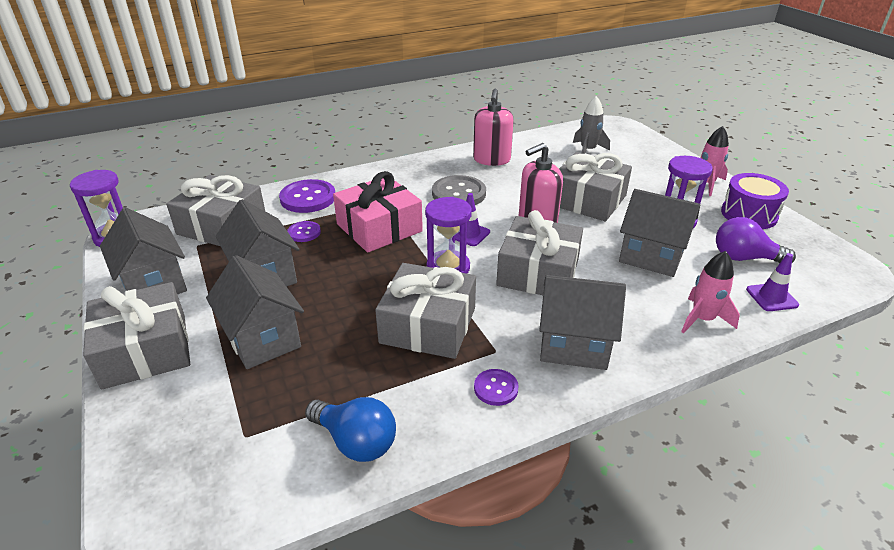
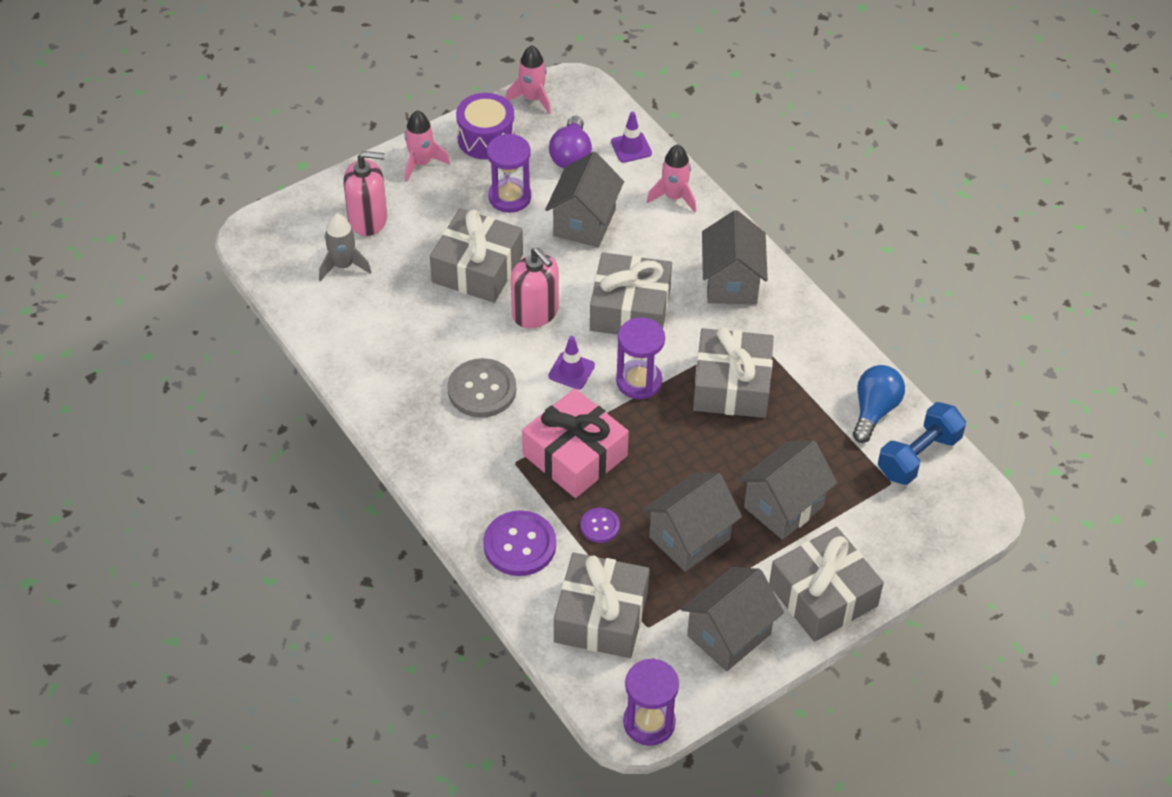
camera: 100 degrees left, 15 degrees up
(269, 474) = (918, 456): none -> blue dumbbell
(491, 160) = (384, 364): pink soap dispenser -> pink soap dispenser (368, 219)
(496, 388) = (795, 331): purple button -> none
(818, 243) = (532, 98): none -> pink rocket

